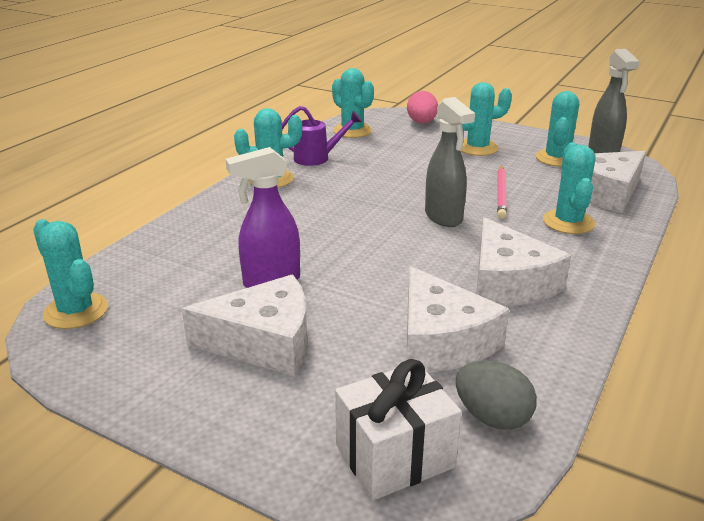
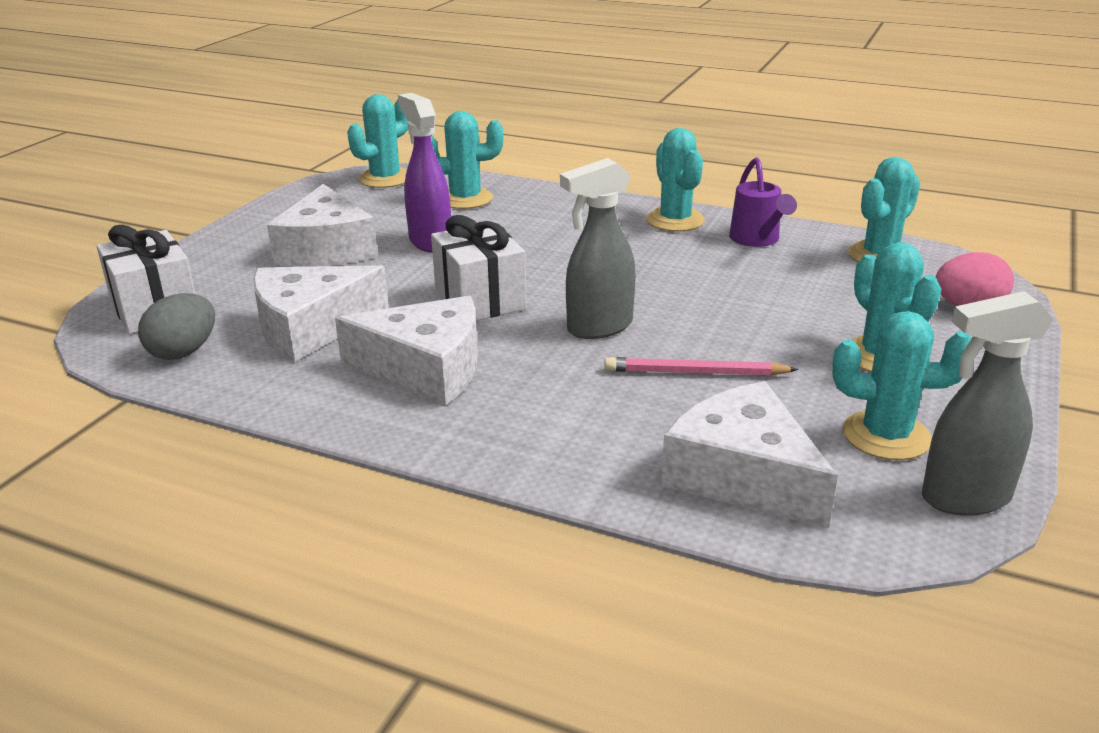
camera: 85 degrees right, 0 degrees up
(396, 259) = (480, 300): none -> white gift
(508, 283) = (426, 369): white cheese -> white cheese turned 150 degrees counterclockwise
(568, 222) = (609, 427): turquoise cactus -> turquoise cactus (465, 199)

